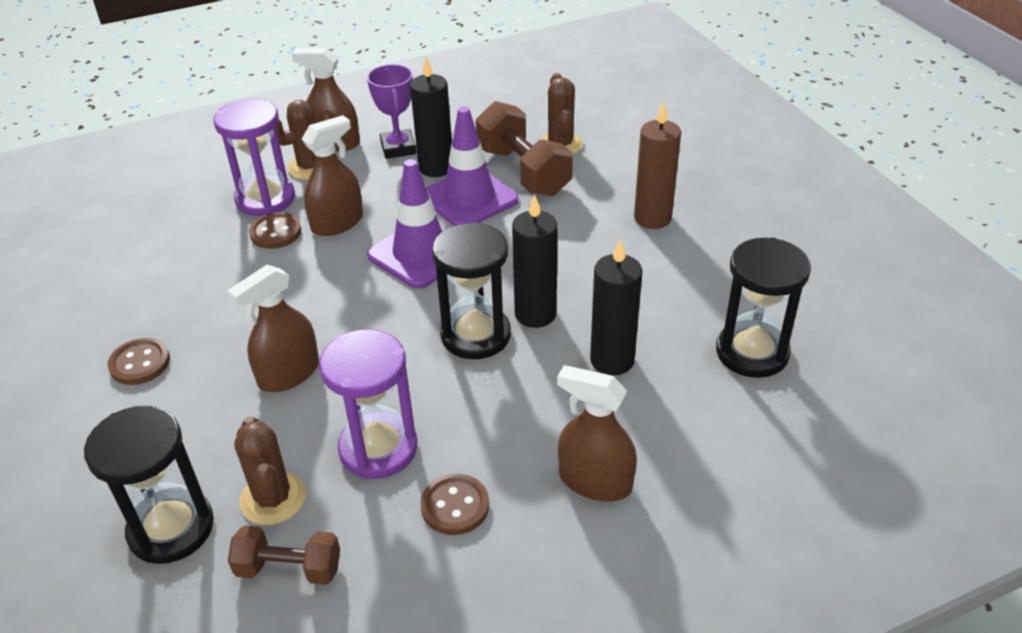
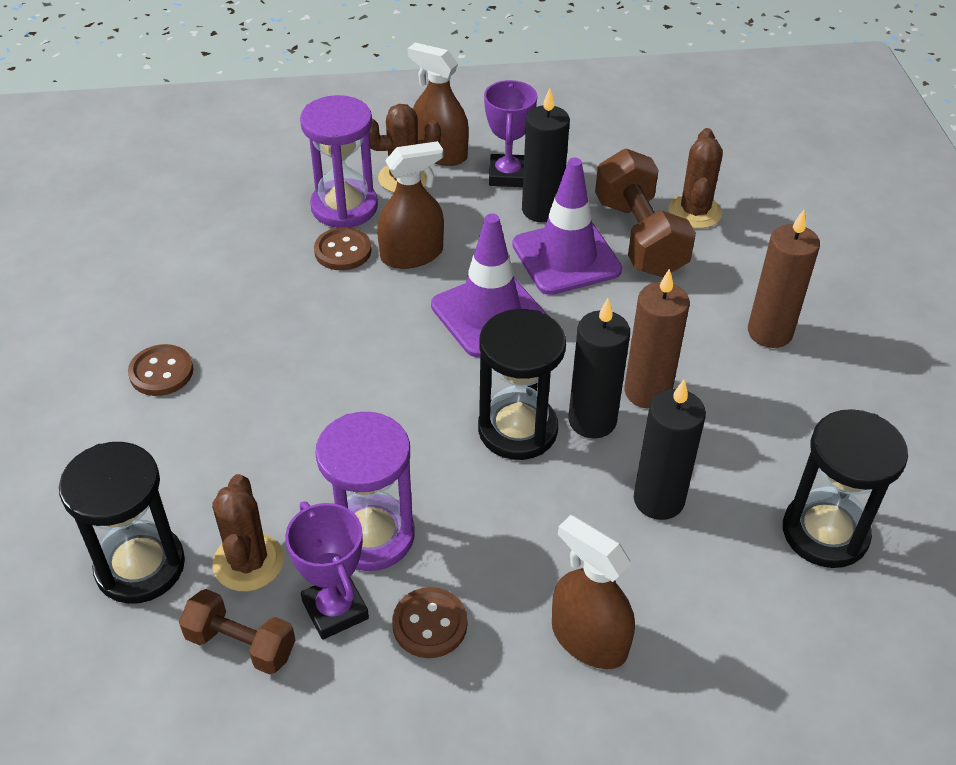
camera: 15 degrees right, 5 degrees up
(289, 373) = (306, 424): brown spray bottle -> none
(366, 517) = (335, 610): none -> purple trophy
(572, 282) = (647, 392): none -> brown candle

